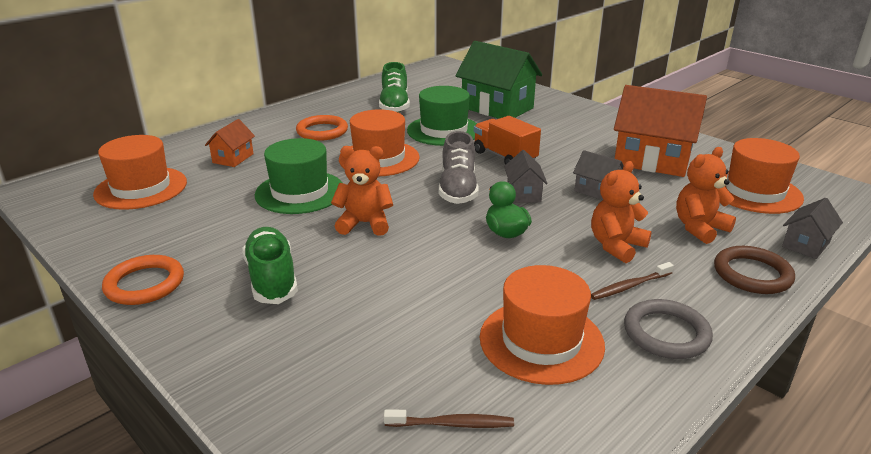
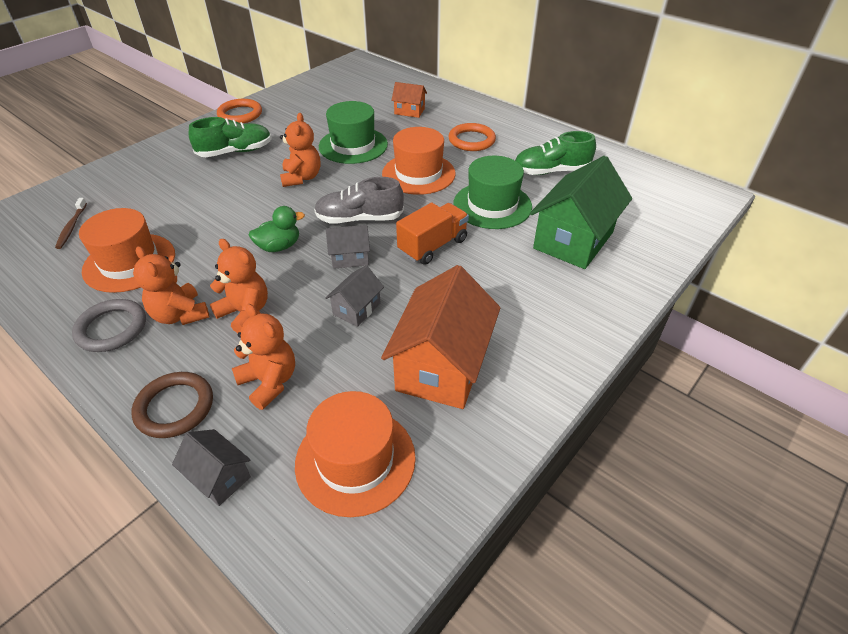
camera: 85 degrees right, 15 degrees up
(141, 188) = (359, 89): orange hat -> none
(630, 286) = (180, 315): brown toothbrush -> orange teddy bear

